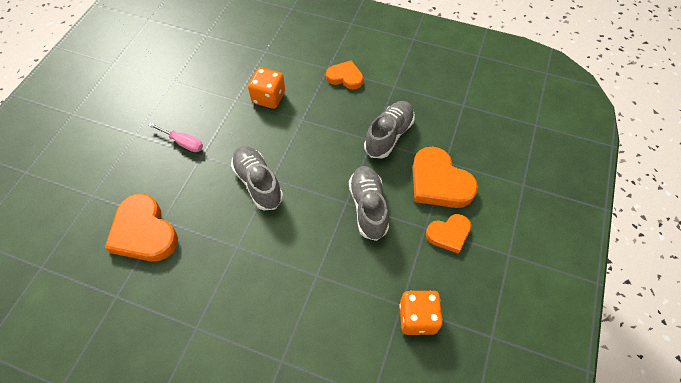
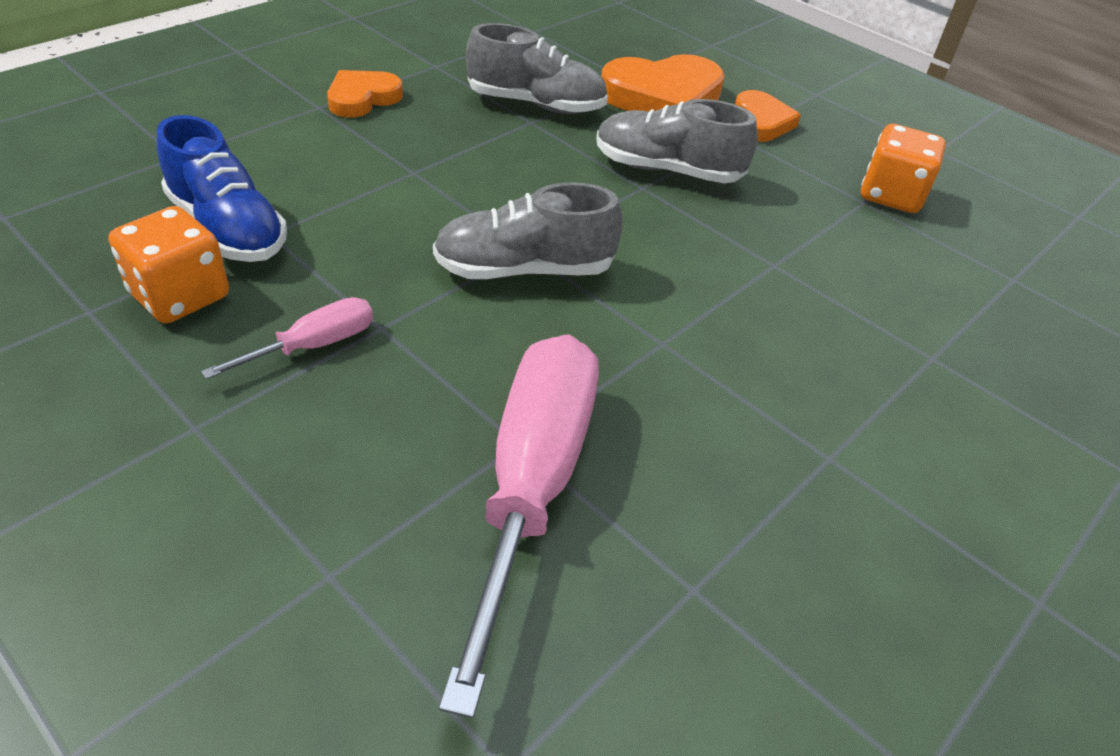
camera: 70 degrees left, 15 degrees down
(144, 232) = (532, 485): orange heart -> pink screwdriver
(232, 88) = (228, 228): none -> blue shoe
(269, 97) = (314, 191): orange dice -> orange dice (180, 296)
(389, 135) = (536, 104): grey shoe -> grey shoe turned 135 degrees clockwise

